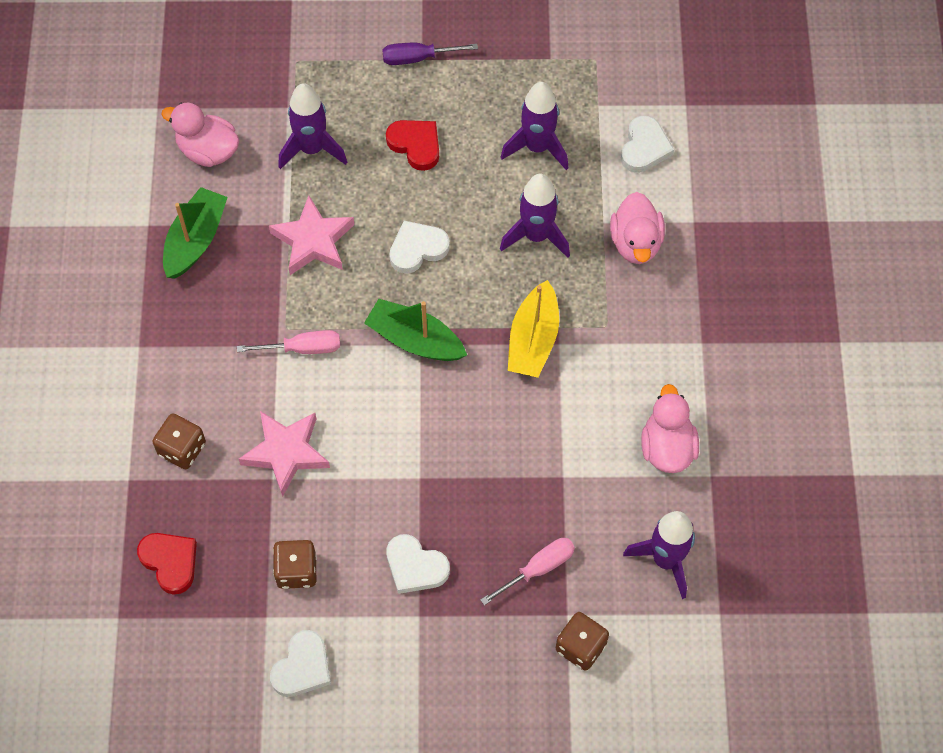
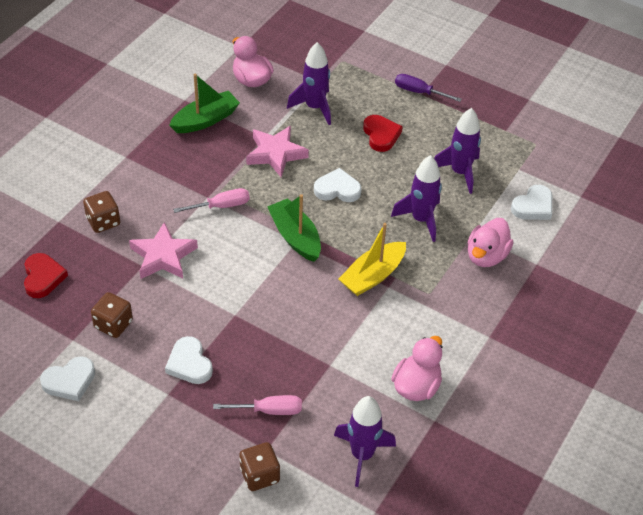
camera: 30 degrees right, 15 degrees down
(302, 348) = (221, 206): pink screwdriver -> pink screwdriver turned 45 degrees counterclockwise

